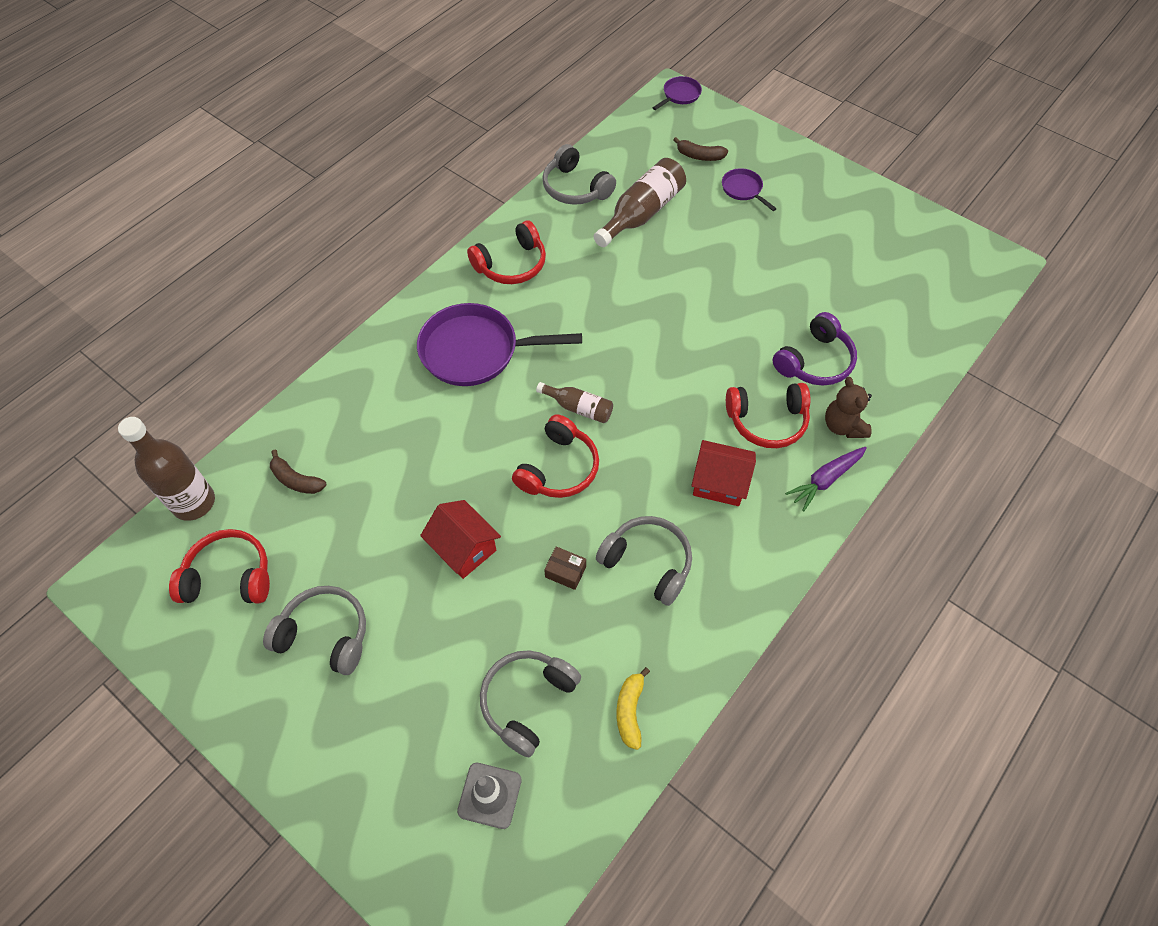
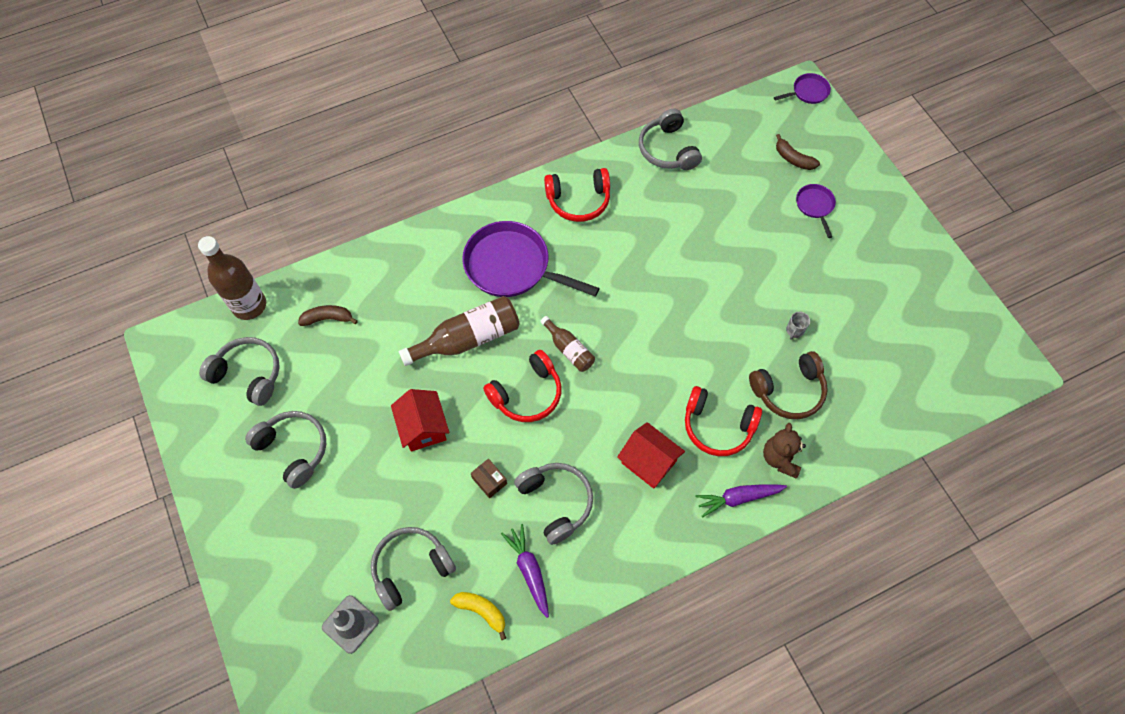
camera: 25 degrees right, 5 degrees up
(229, 576) = (248, 374): red headphones -> grey headphones
(296, 480) = (328, 318): brown banana -> brown banana turned 120 degrees clockwise
(630, 711) = (482, 611): yellow banana -> yellow banana turned 90 degrees clockwise
(642, 213) = (712, 195): brown bottle -> brown bottle (468, 339)
(658, 645) = (529, 571): none -> purple carrot
(788, 305) = (794, 331): none -> grey mug
(815, 361) = (789, 391): purple headphones -> brown headphones

